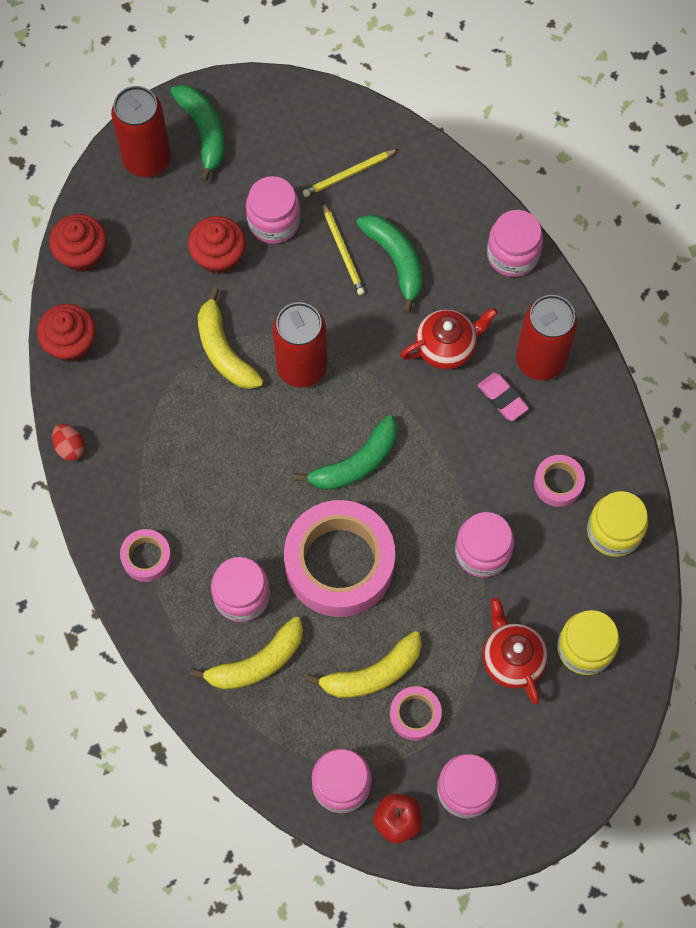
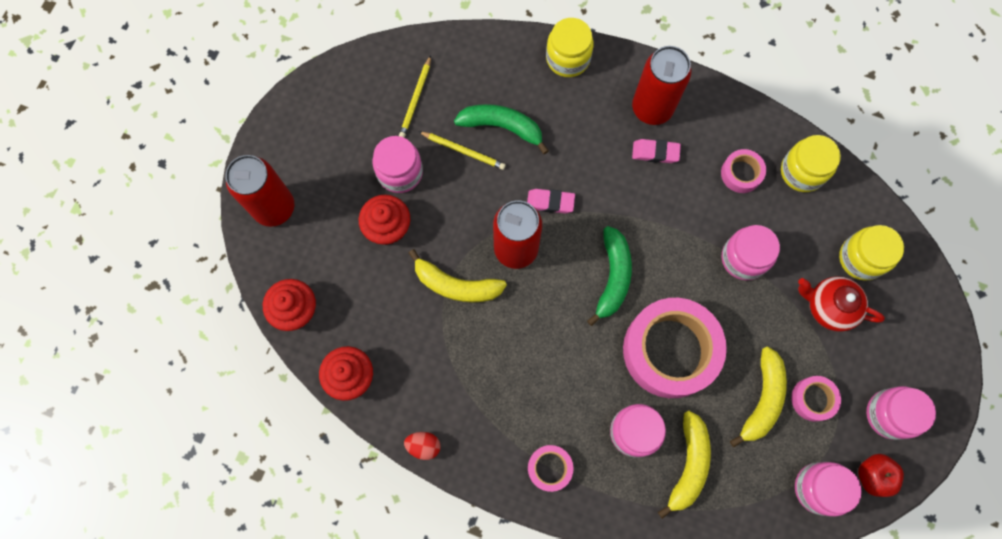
camera: 45 degrees left, 5 degrees up
(204, 132) = (293, 156): green banana -> none
(369, 357) = (550, 202): none -> pink eraser
(446, 347) = (589, 152): red teapot -> none
(512, 254) = (568, 58): pink jar -> yellow jar

